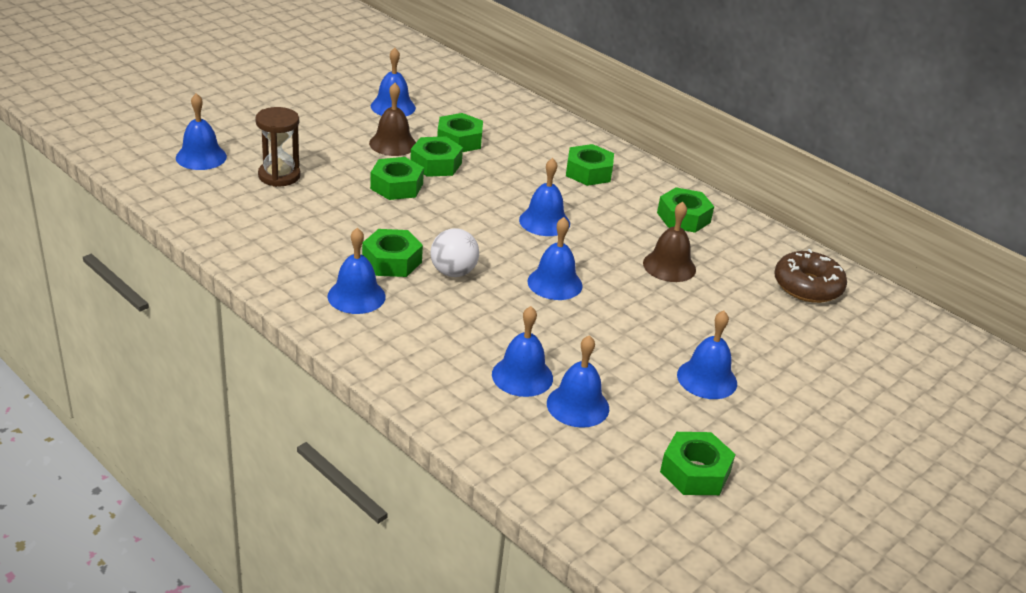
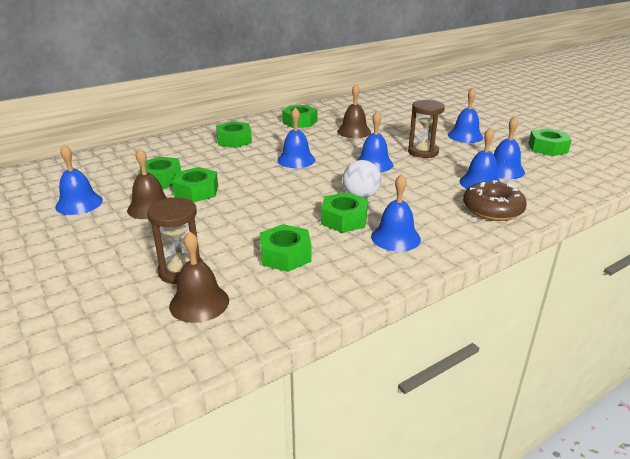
camera: 75 degrees left, 5 degrees down
(201, 157) = (110, 326): blue bell -> none
(232, 190) = (199, 303): none -> brown bell
(396, 186) = (226, 210): green nut -> green nut (285, 255)
(616, 329) = (423, 152): none -> brown hourglass
(807, 286) = (374, 105): brown donut -> brown donut (492, 209)

